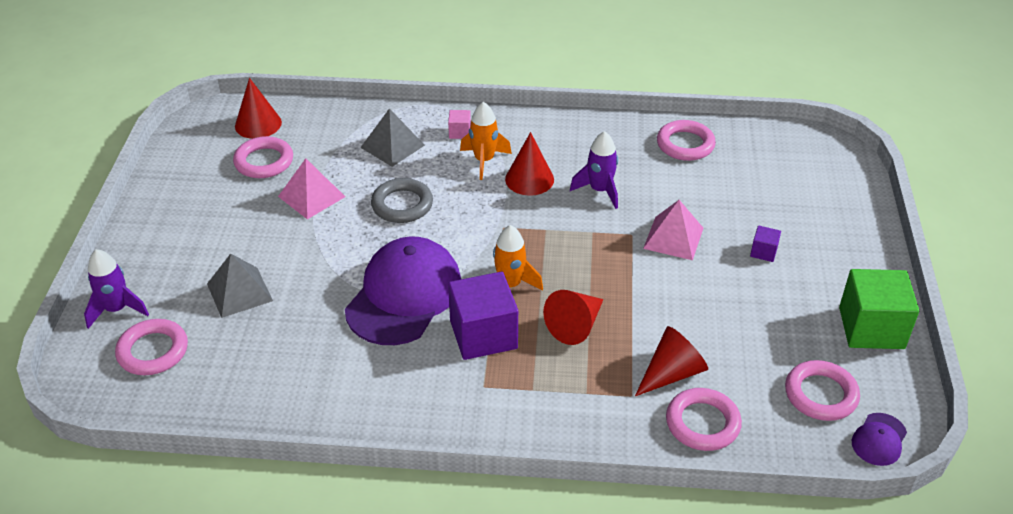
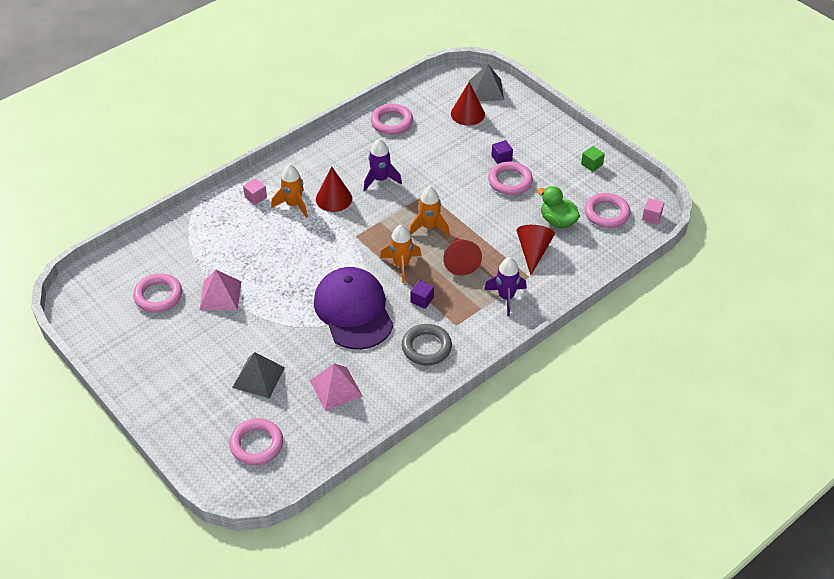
camera: 45 degrees left, 5 degrees up
(117, 309) = (199, 441): purple rocket -> purple rocket (506, 297)
(258, 124) = (118, 276): red cone -> red cone (467, 114)
(392, 146) = (226, 232): grey pyramid -> grey pyramid (486, 90)
(402, 205) = (282, 262): grey ring -> grey ring (426, 347)
(483, 334) = (422, 300): purple cube -> purple cube, size x0.44
(589, 268) = (429, 227): none -> orange rocket
(673, 238) = (450, 181): pink pyramid -> pink pyramid (336, 388)
(702, 423) = (574, 265): pink ring -> pink ring (510, 181)
(745, 361) = (557, 221): none -> green duck
(871, 328) = (591, 164): green cube -> green cube, size x0.44
(879, 439) = (651, 216): purple cap -> pink cube

